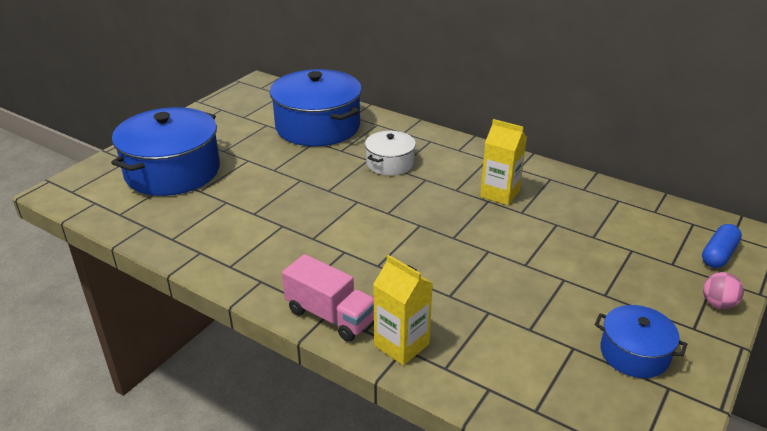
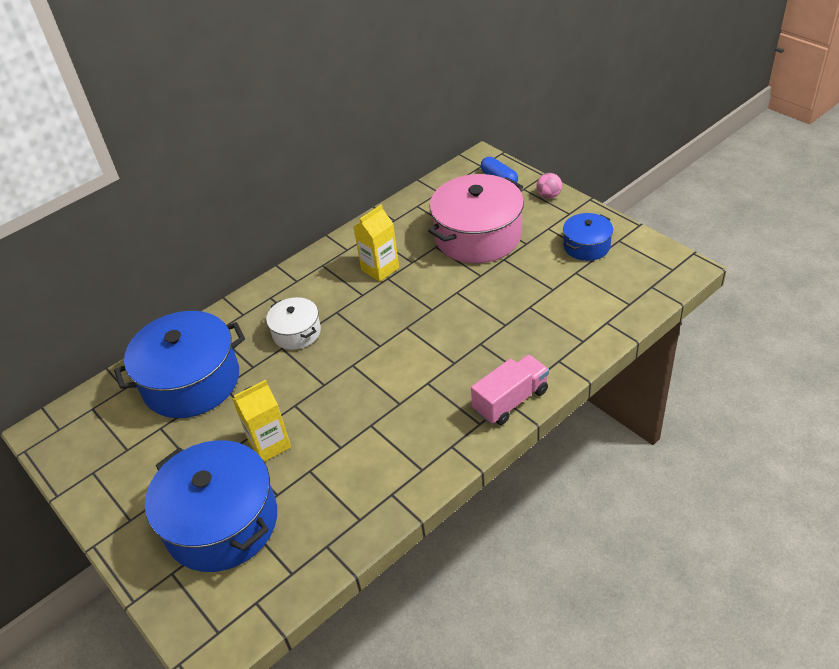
camera: 70 degrees left, 10 degrees up
(401, 345) = (554, 361): yellow carton -> yellow carton (269, 444)
(594, 253) = (478, 236): none -> pink pot

